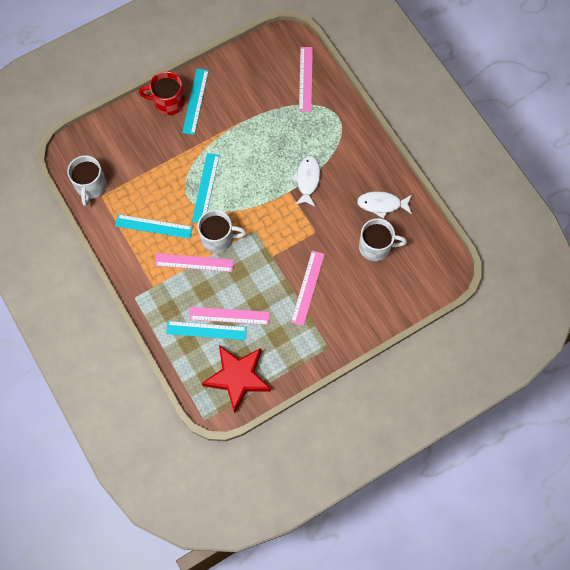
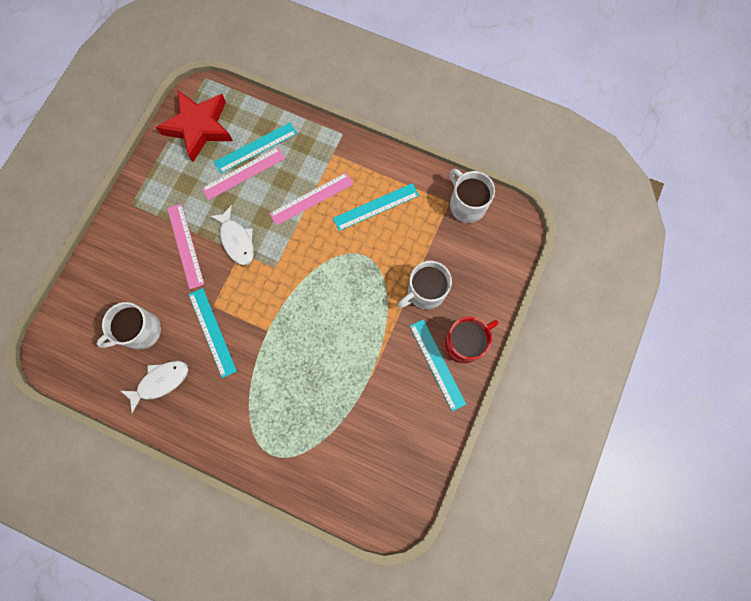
camera: 145 degrees right, 5 degrees up
(205, 188) = (355, 277): turquoise ruler -> turquoise ruler (212, 332)
(218, 238) = (305, 236): white mug -> white mug (425, 292)
(305, 79) = (337, 478): pink ruler -> none
(307, 180) = (257, 356): white fish -> white fish (236, 240)

